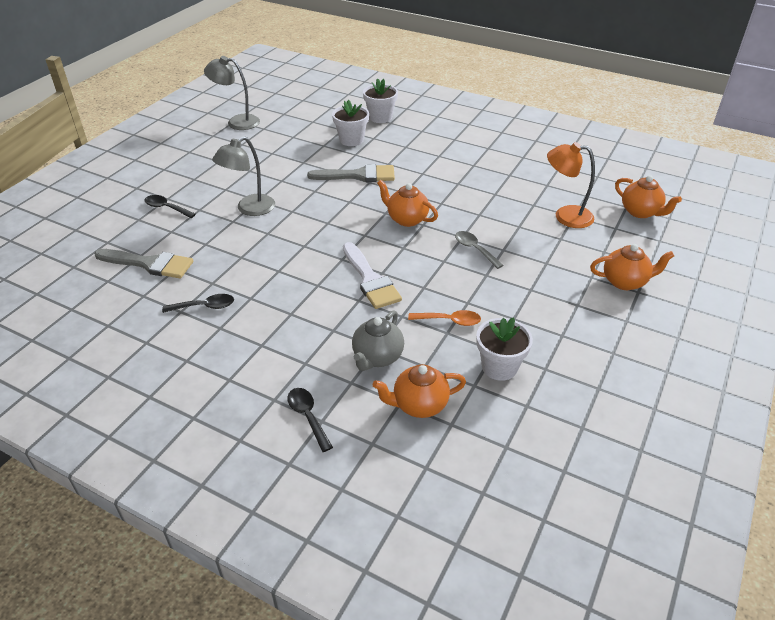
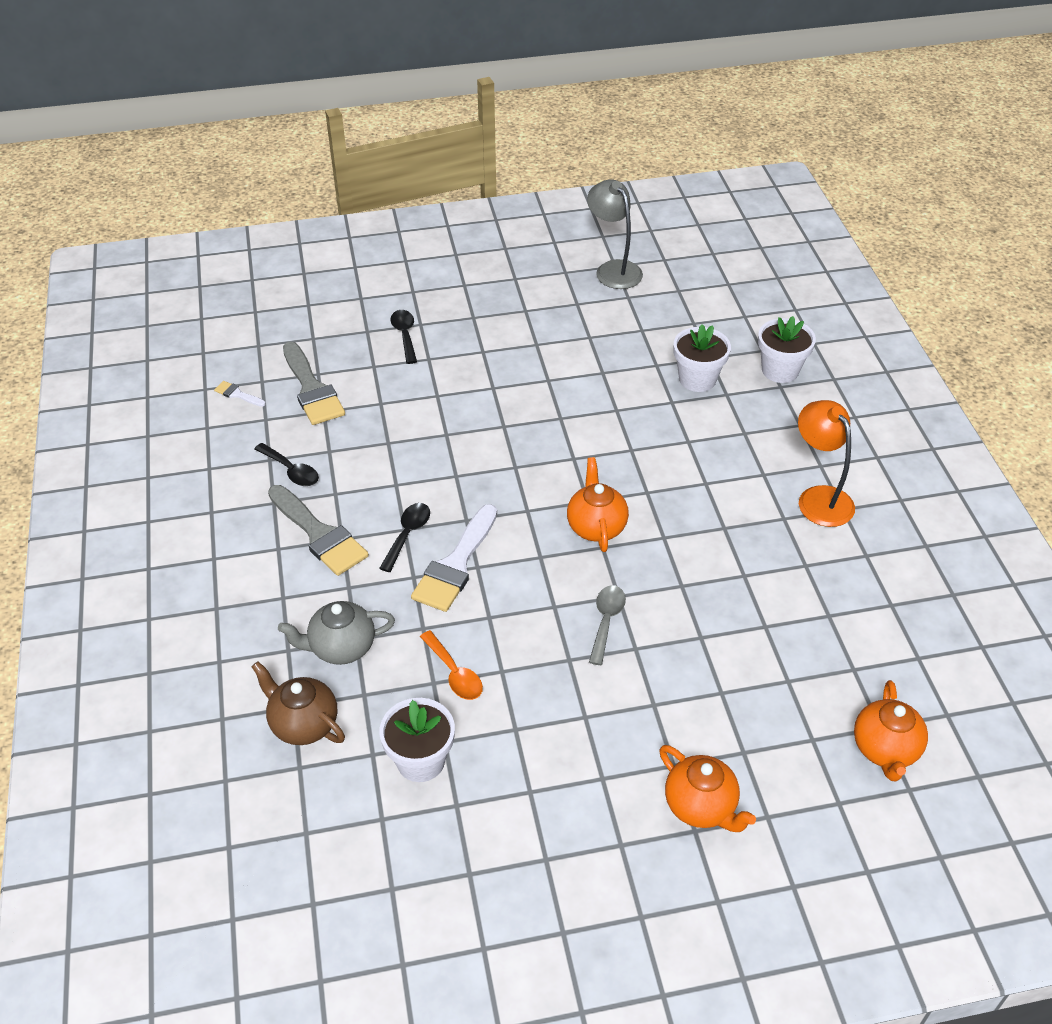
camera: 50 degrees right, 5 degrees up
(101, 297) = (237, 394): none -> white brush
(249, 209) = (470, 392): grey lamp -> none
(308, 417) = (215, 647): black spoon -> black spoon (407, 535)
(358, 175) = (632, 432): grey brush -> grey brush (319, 534)
(419, 405) = (303, 724): orange teapot -> brown teapot
(565, 216) = (778, 671): orange lamp -> orange lamp (819, 498)

